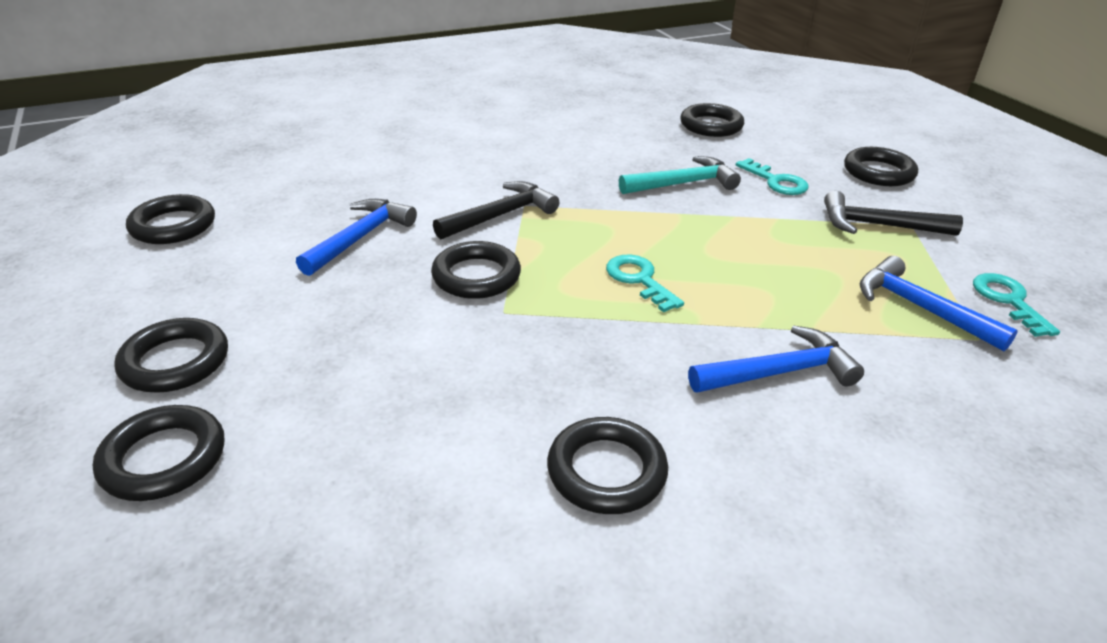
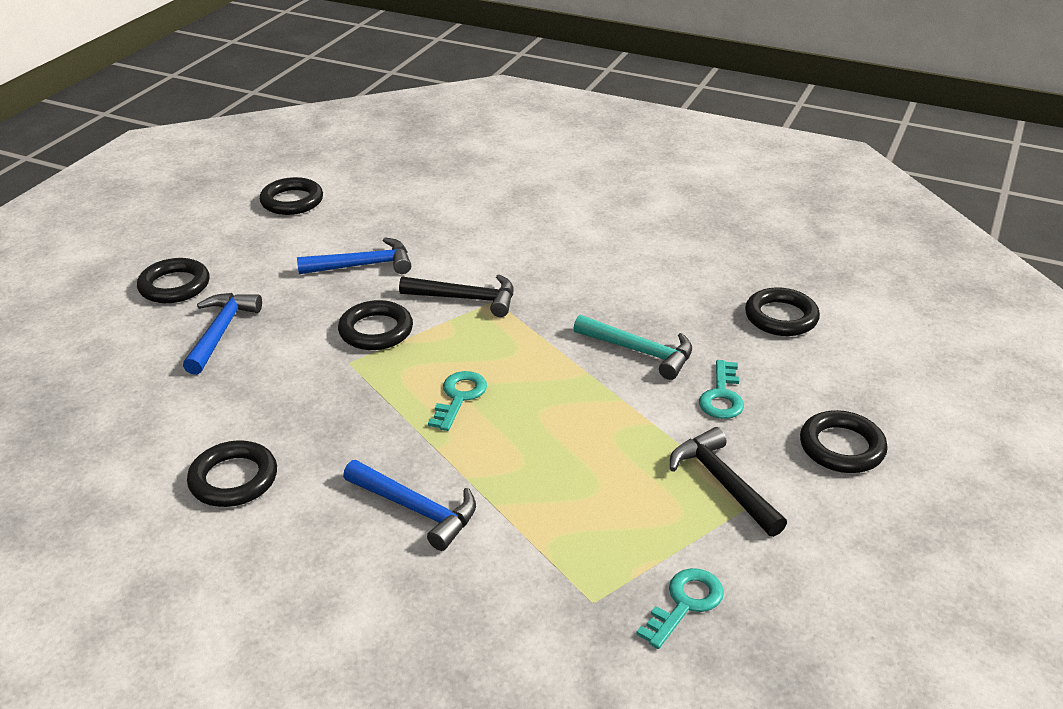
camera: 50 degrees right, 0 degrees up
(164, 459) = (102, 332): black ring -> none
(919, 308) = (601, 552): blue hammer -> blue hammer (221, 332)

